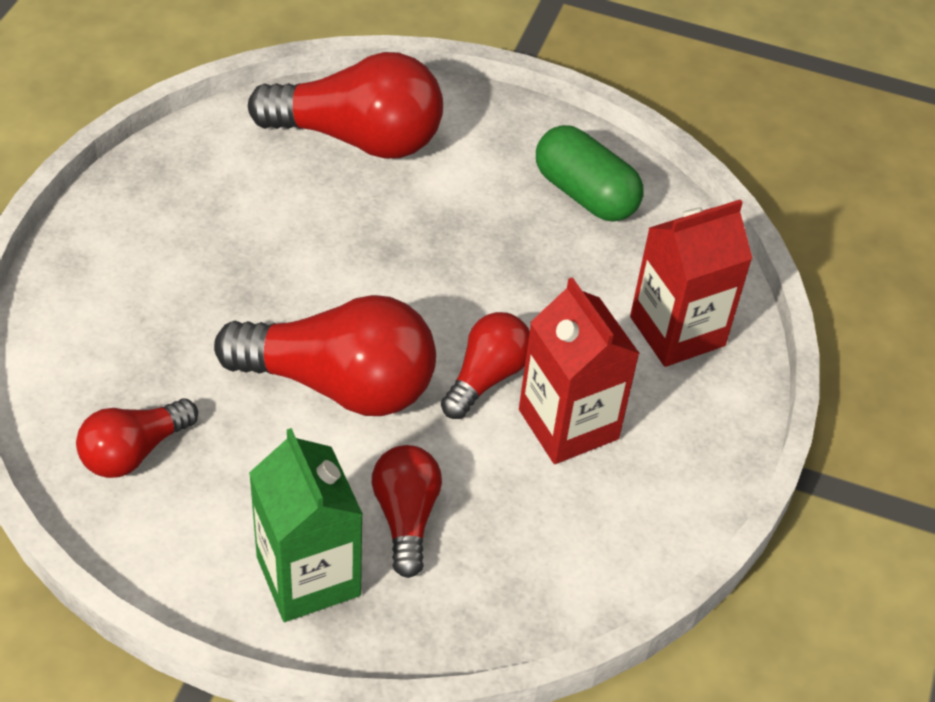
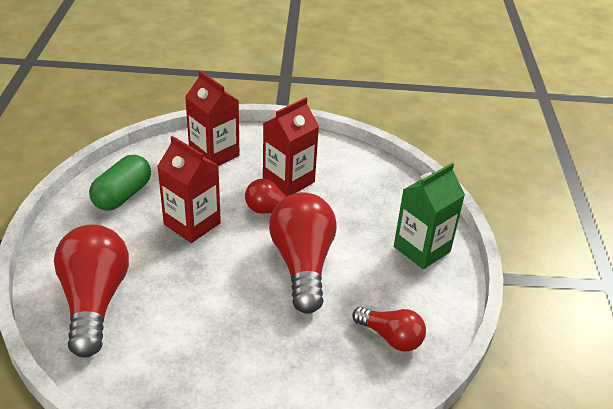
camera: 105 degrees left, 10 degrees down
(406, 517) = (370, 223): red light bulb -> none
(487, 265) = (192, 224): none -> red carton

